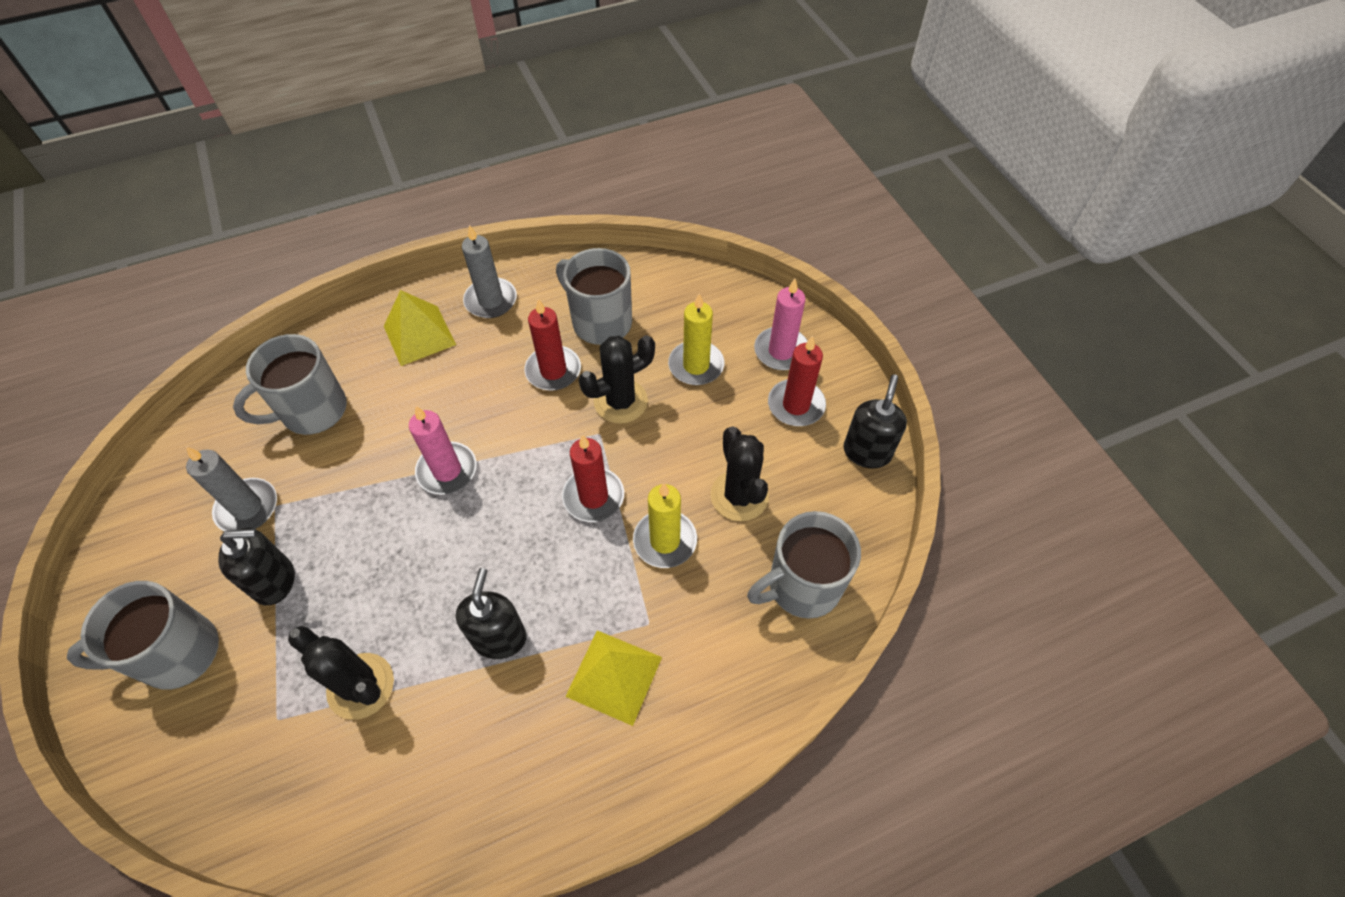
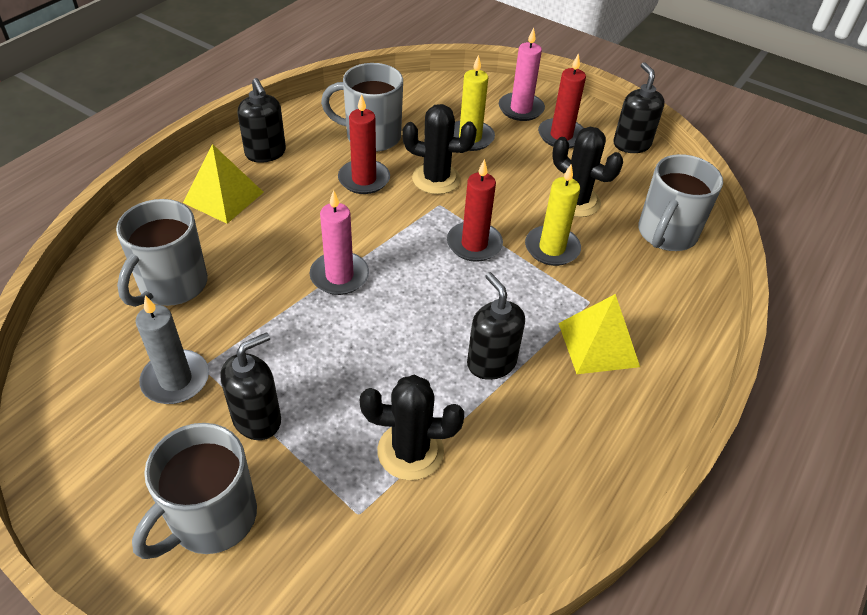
camera: 35 degrees left, 10 degrees down
(491, 300) = (265, 153): grey candle -> black soap dispenser
(620, 401) = (436, 179): black cactus -> black cactus turned 75 degrees clockwise

